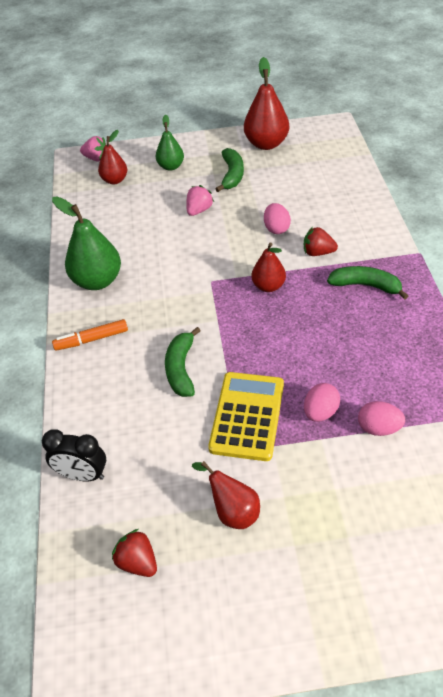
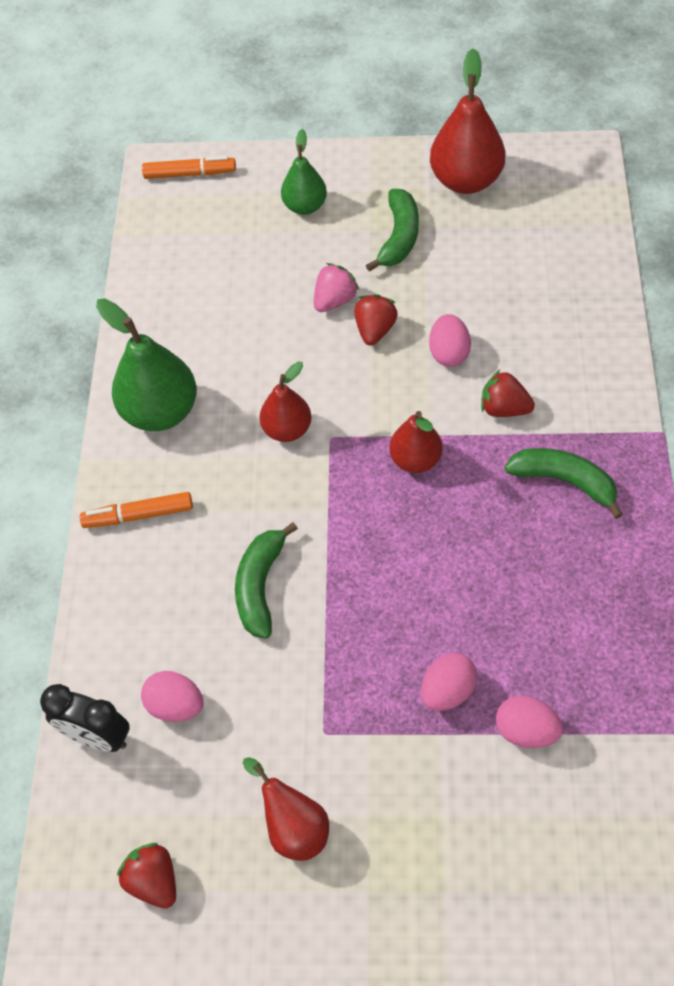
camera: 10 degrees right, 10 degrees up
(96, 158) = (190, 174): pink strawberry -> orange marker
(115, 180) = (213, 222): red pear -> red pear (287, 429)
(135, 447) = (176, 705): none -> pink egg
(227, 222) = (375, 330): none -> red strawberry
(247, 416) = (341, 680): yellow calculator -> none

